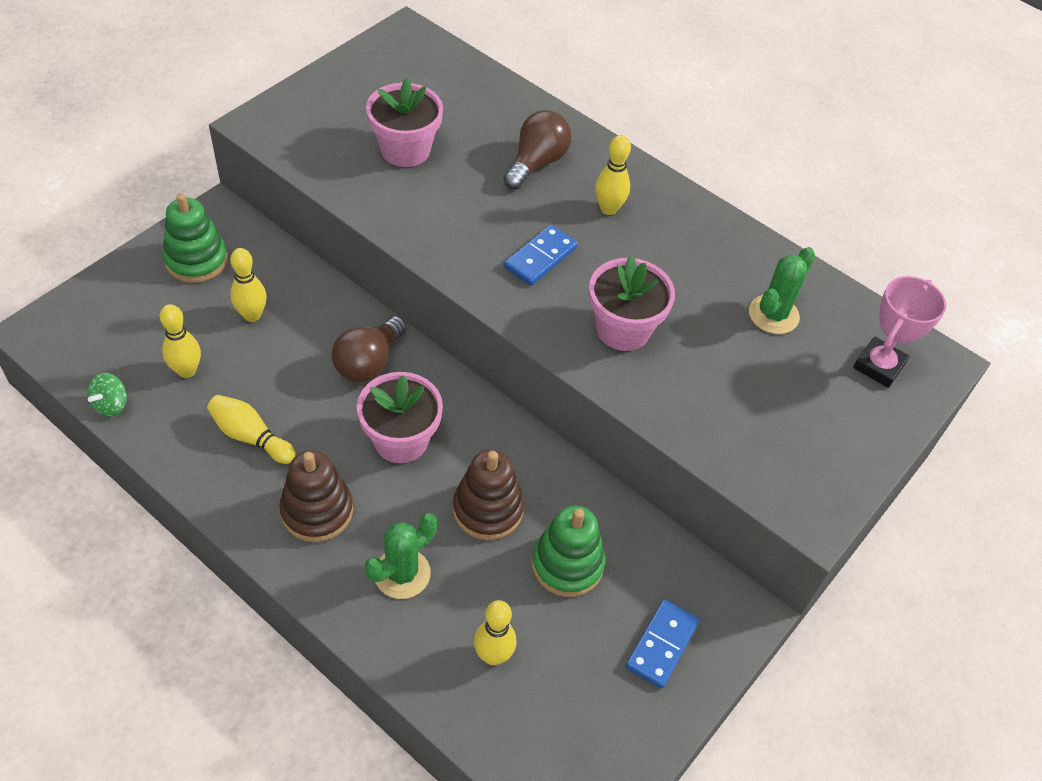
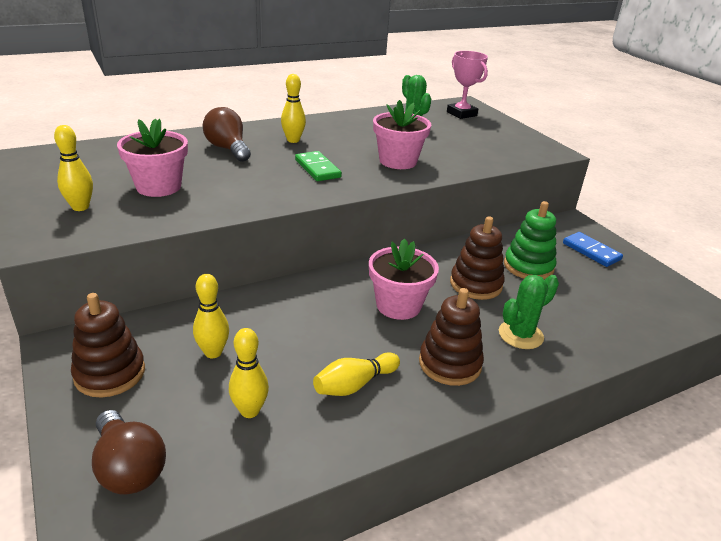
camera: 65 degrees left, 20 degrees down
(111, 404) = (256, 480): green spinning top -> none
(196, 260) = (110, 373): green stacking toy -> brown stacking toy
(369, 362) = (313, 302): brown light bulb -> brown light bulb (129, 468)
(402, 573) = (520, 335): green cactus -> green cactus turned 75 degrees clockwise
(493, 655) = (594, 312): yellow bowling pin -> yellow bowling pin (80, 207)
(540, 258) = (317, 169): blue domino -> green domino

